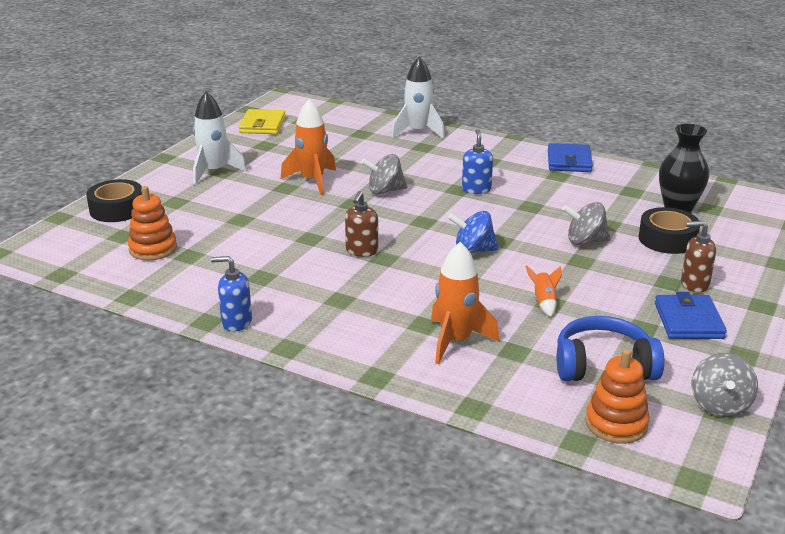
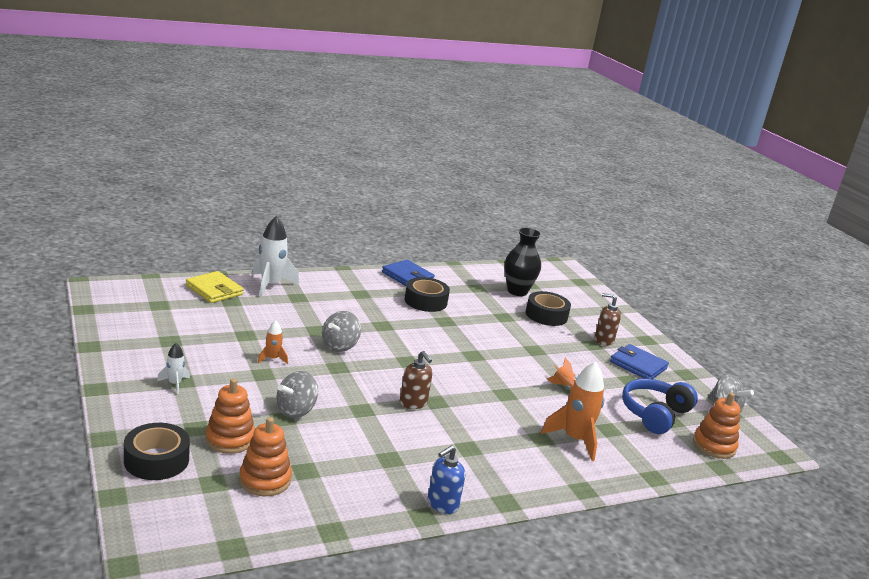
camera: 55 degrees left, 5 degrees down
(181, 217) = (230, 439): none -> orange stacking toy
(214, 172) = (175, 384): white rocket -> white rocket, size x0.51
(262, 125) = (130, 321): yellow wallet -> yellow wallet (214, 290)
(312, 181) = (272, 359): orange rocket -> orange rocket, size x0.51
(473, 250) = (473, 370): blue spinning top -> none
(476, 189) = (393, 320): blue soap dispenser -> none
(544, 185) = (425, 301): none -> black tape
(585, 241) = (514, 335): grey spinning top -> grey spinning top (296, 411)
(694, 284) = (603, 340): brown soap dispenser -> brown soap dispenser turned 60 degrees clockwise

